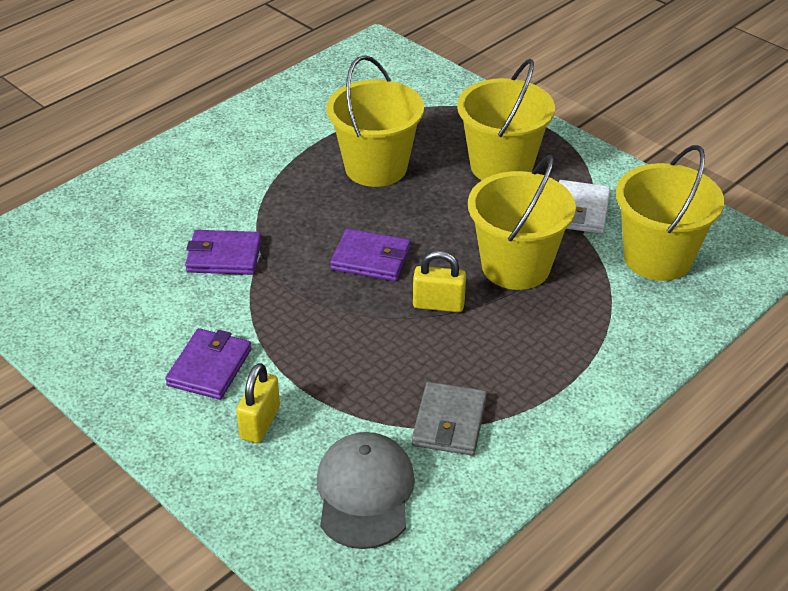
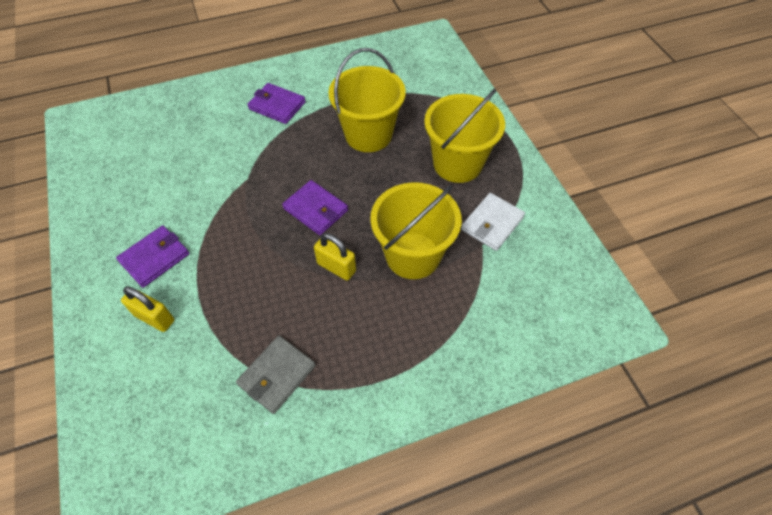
camera: 25 degrees right, 15 degrees up
(224, 256) = (223, 171): purple wallet -> purple wallet (277, 106)
(260, 423) = (154, 318): yellow padlock -> yellow padlock turned 75 degrees clockwise
(365, 493) = (180, 411): grey cap -> none
(657, 258) = (526, 290): yellow bucket -> none

